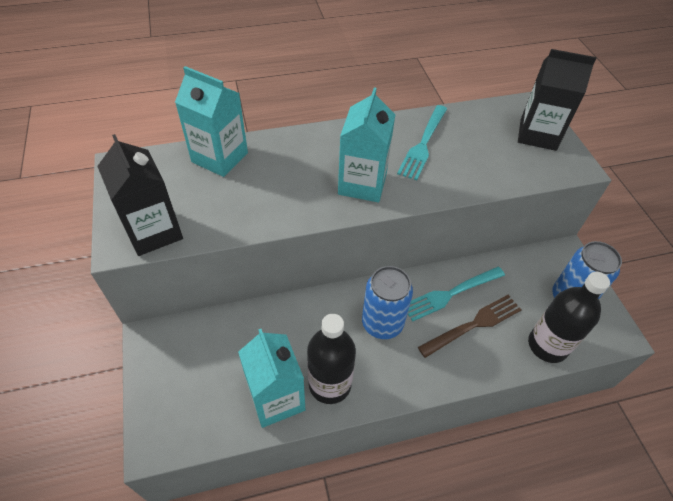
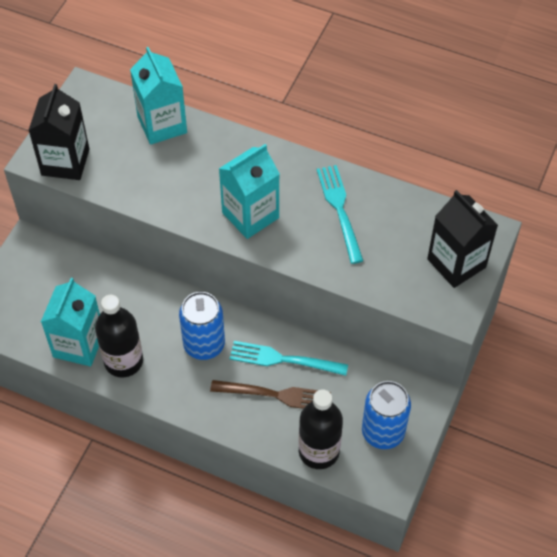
camera: 40 degrees right, 5 degrees up
(423, 144) = (339, 210): turquoise fork -> turquoise fork turned 105 degrees clockwise

